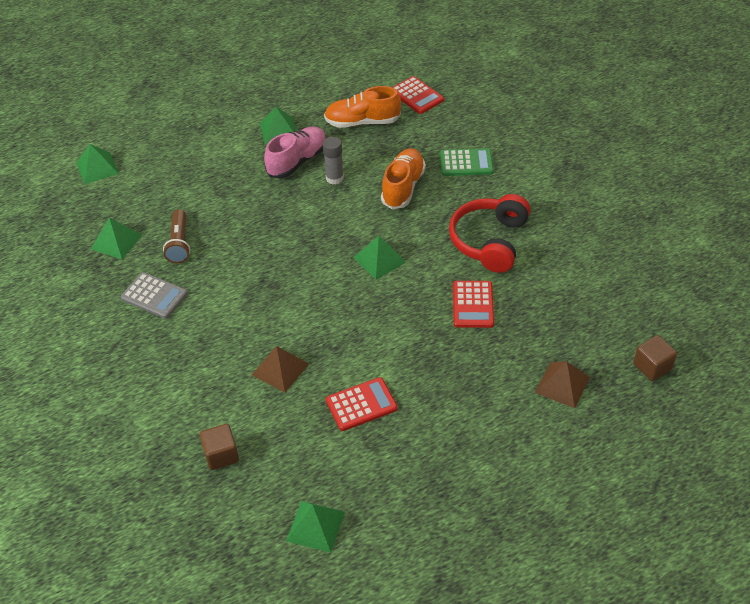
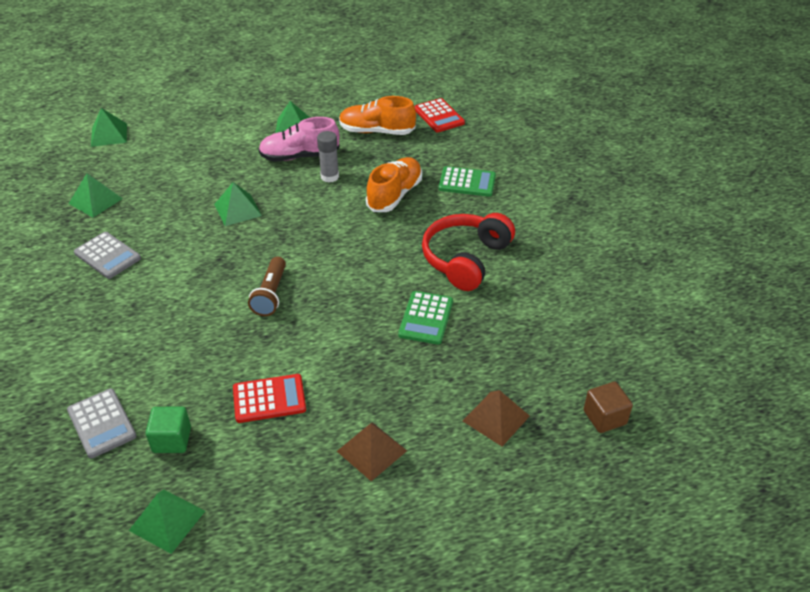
camera: 10 degrees right, 5 degrees down
(179, 243) = (153, 212): brown flashlight -> brown flashlight (270, 294)
(221, 455) = (101, 423): brown cube -> grey calculator
(280, 369) = (200, 347): brown pyramid -> brown pyramid (372, 451)
(290, 457) = (172, 440): none -> green cube
(297, 161) = (299, 156): pink shoe -> pink shoe turned 150 degrees counterclockwise
(379, 259) = (345, 258): green pyramid -> green pyramid (238, 210)
(473, 305) = (426, 318): red calculator -> green calculator

